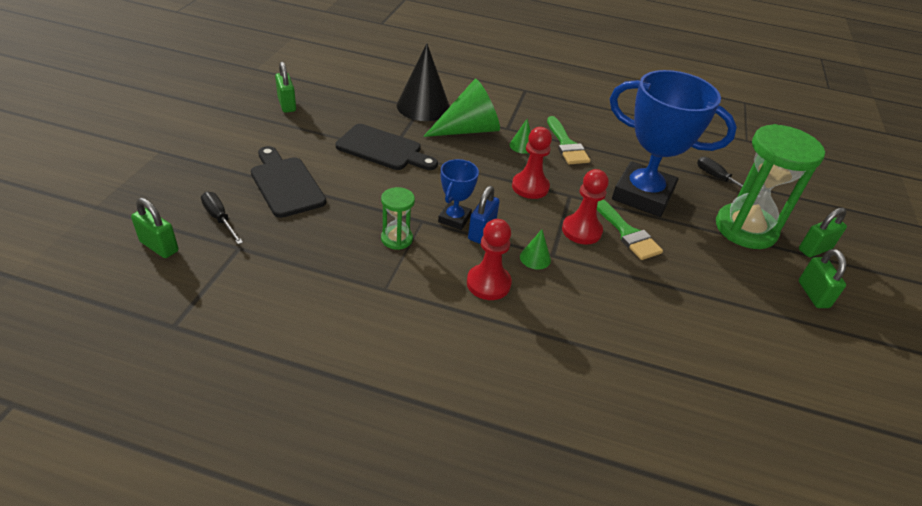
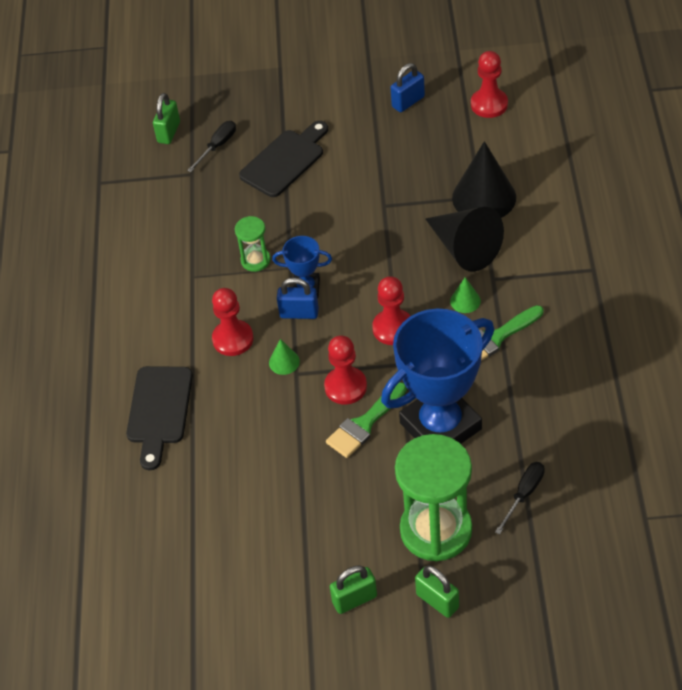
camera: 80 degrees right, 10 degrees up
(287, 105) = (408, 102): green padlock -> blue padlock
(330, 75) = (489, 104): none -> red pawn
(383, 149) = (381, 199): black cutting board -> black cutting board (159, 410)
(468, 130) = (464, 248): green cone -> black cone
(642, 195) = (440, 426): blue trophy -> blue trophy turned 45 degrees clockwise

